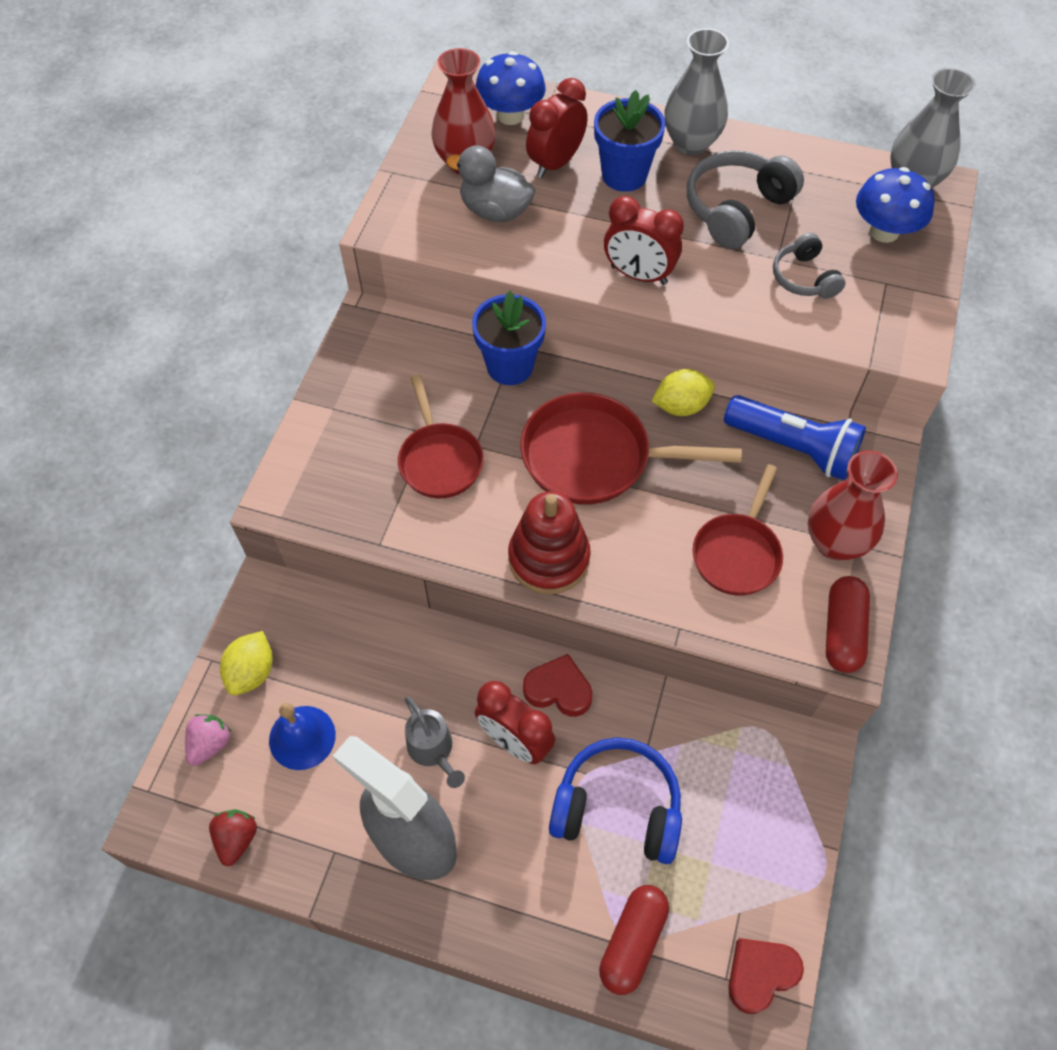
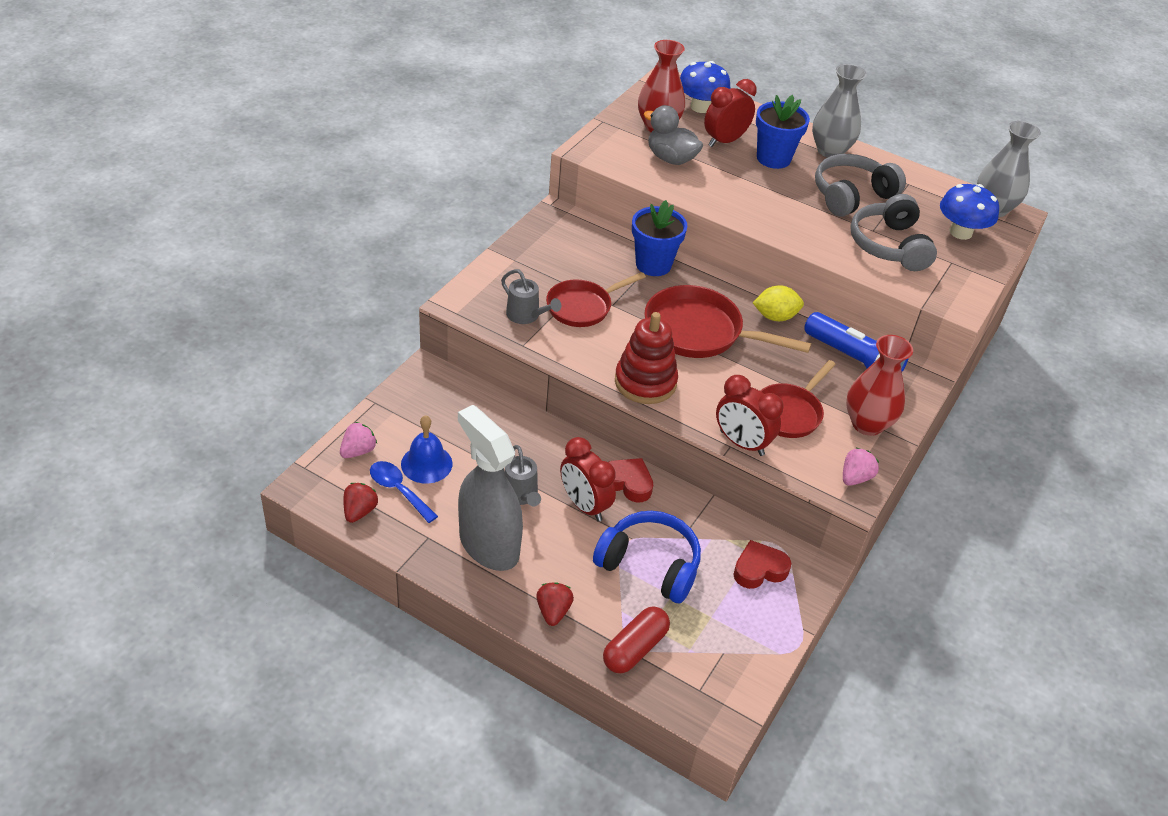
camera: 10 degrees right, 15 degrees down
(252, 672) = (402, 416): yellow lemon -> none
(278, 790) = (399, 490): none -> blue spoon
(372, 495) = (527, 316): none -> grey watering can
(439, 460) = (583, 307): red pan -> red pan turned 60 degrees clockwise
(519, 917) = (553, 611): none -> red strawberry
(638, 275) = (764, 217): red clock -> red clock (741, 443)
(760, 974) = (727, 694): red heart -> red heart (759, 569)
(804, 278) = (889, 245): grey headphones -> grey headphones, size x1.64
(842, 631) = (855, 478): red capsule -> pink strawberry

